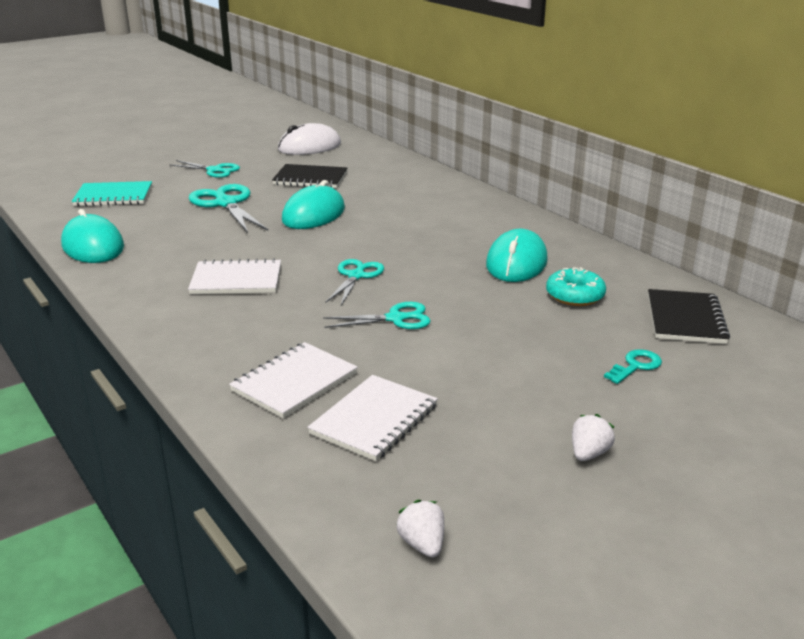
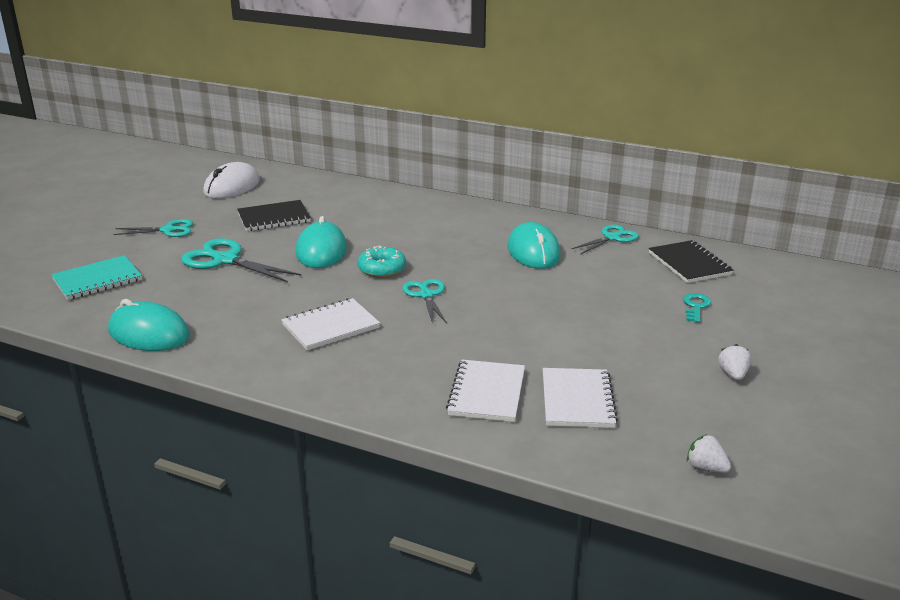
camera: 30 degrees left, 0 degrees up
(395, 318) = (499, 321): turquoise scissors -> turquoise scissors (612, 238)
(575, 295) = (602, 266): turquoise donut -> turquoise donut (382, 269)

